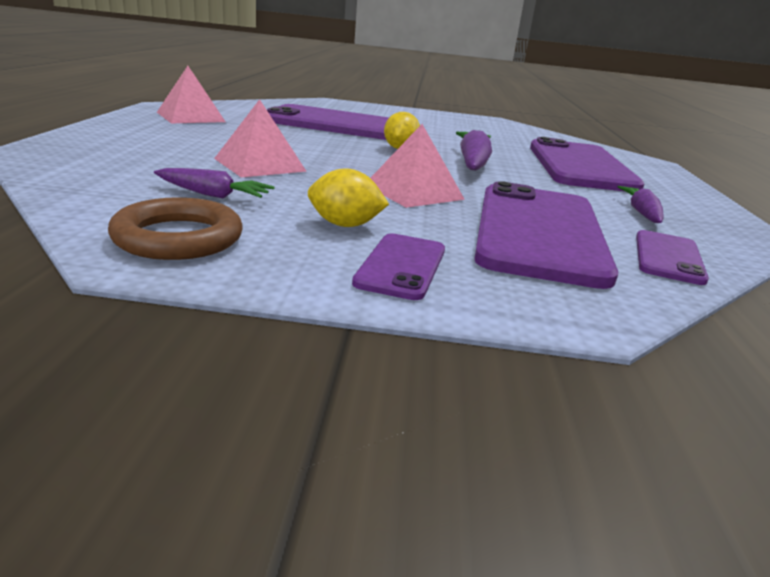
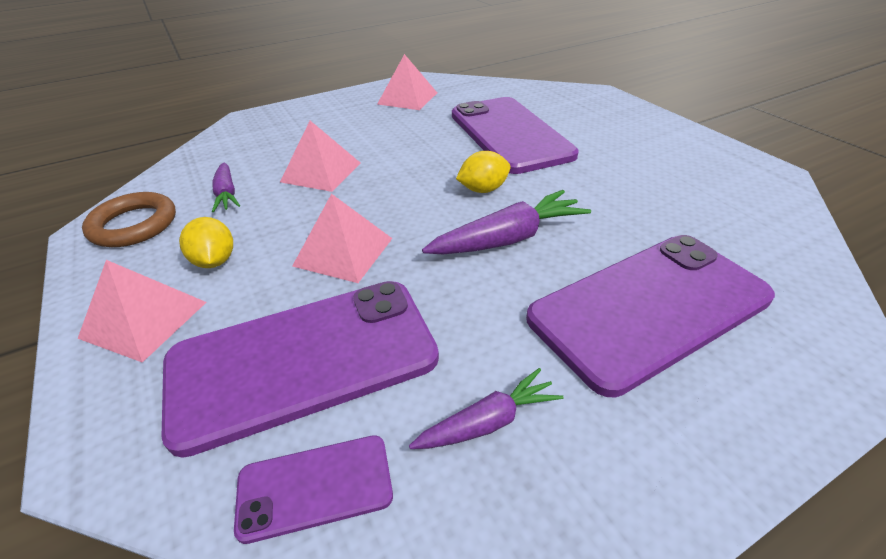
camera: 60 degrees right, 15 degrees up
(401, 266) = (144, 319): purple phone -> pink pyramid

